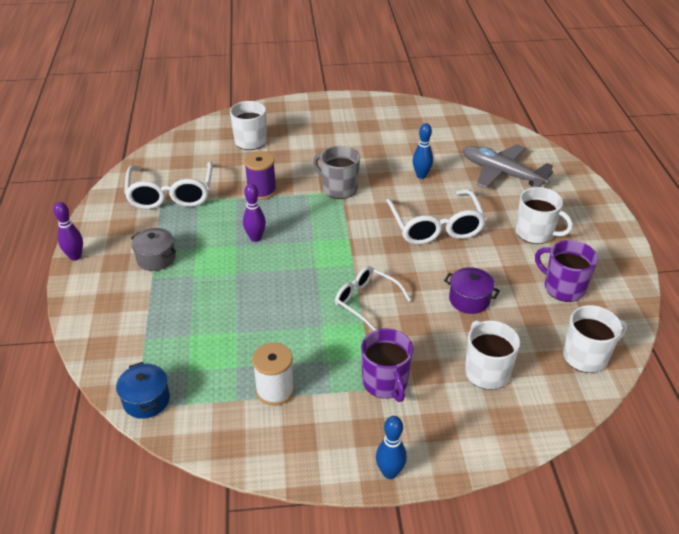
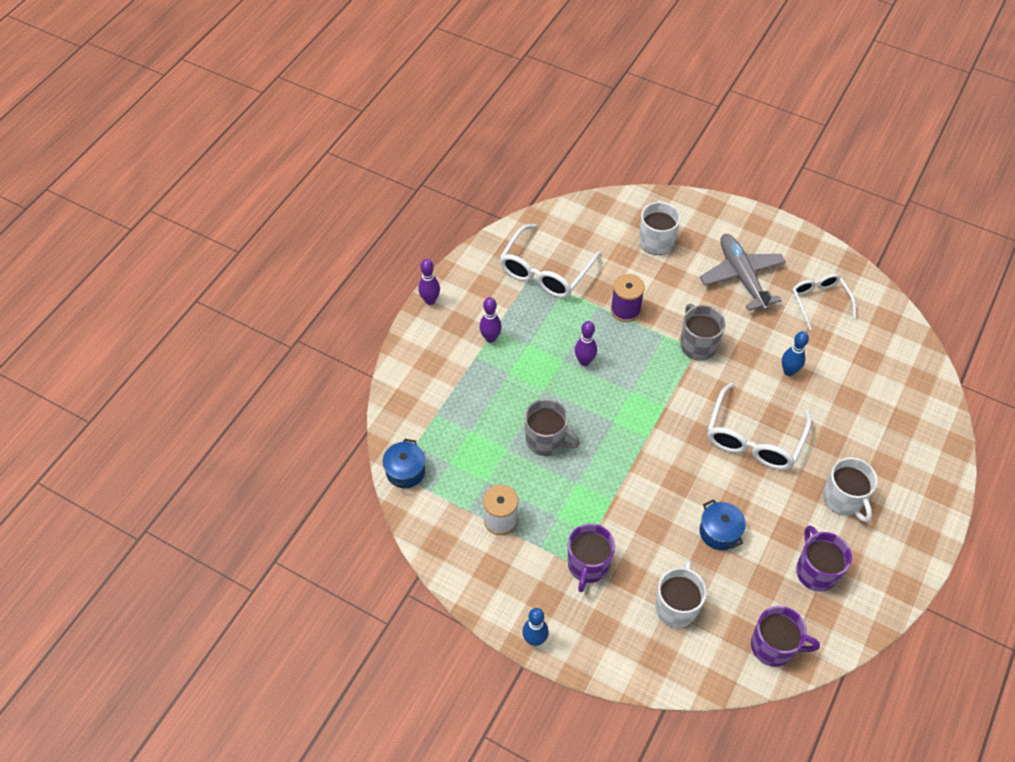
camera: 35 degrees right, 15 degrees up
(156, 258) = (490, 338): grey pot -> purple bowling pin
(268, 308) = (546, 440): none -> grey mug
(366, 301) = (630, 481): white glasses -> white glasses (819, 301)
(469, 300) = (719, 532): purple pot -> blue pot
(502, 174) = (873, 413): grey plane -> grey plane (742, 277)
(586, 356) = (773, 646): white mug -> purple mug

